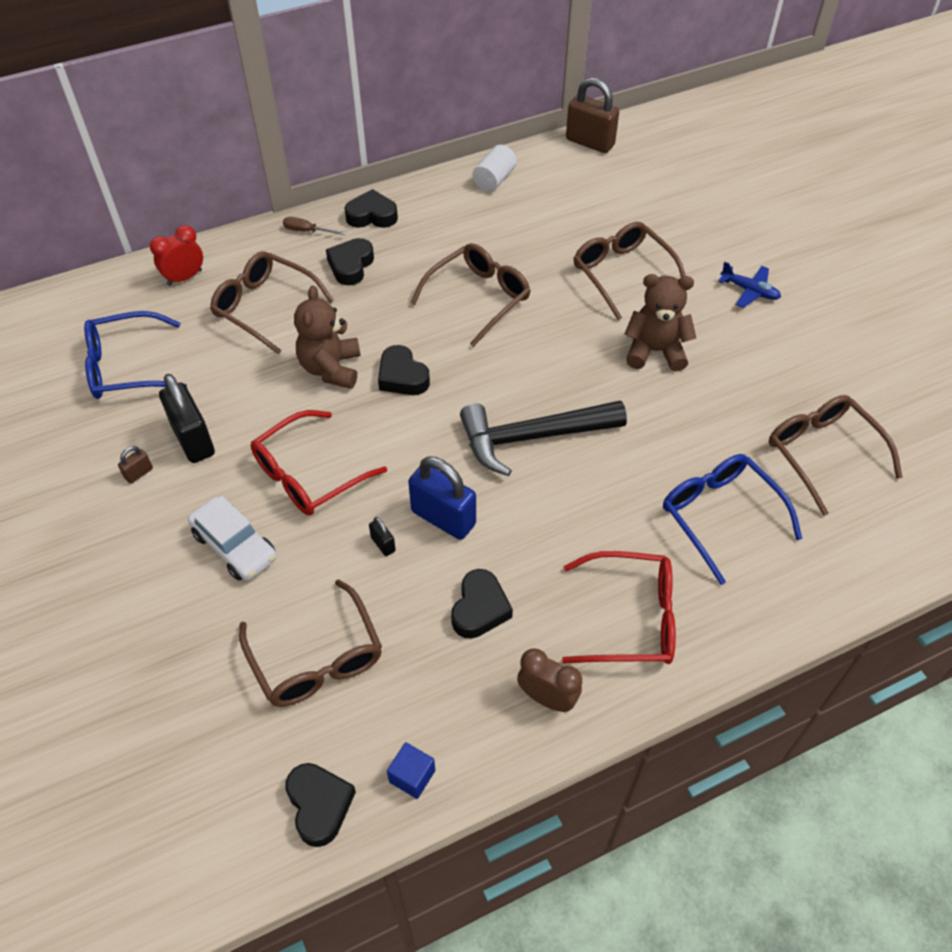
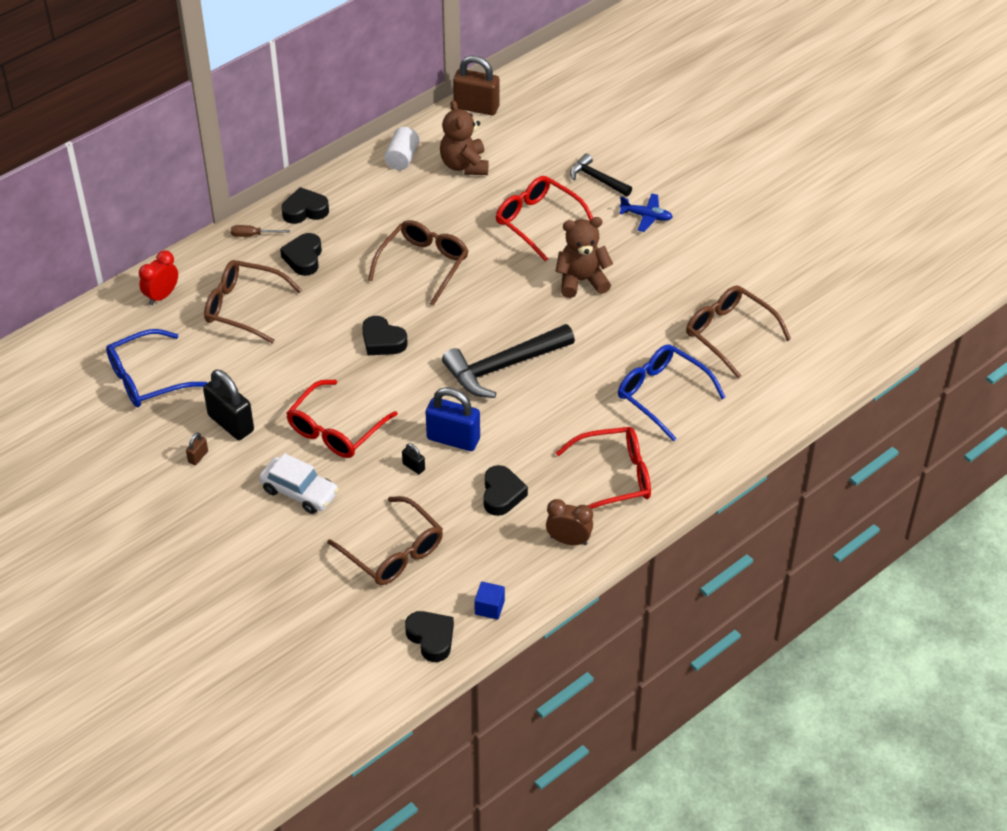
camera: 15 degrees left, 5 degrees down
(331, 368) = (321, 346): brown teddy bear -> brown teddy bear (464, 165)
(622, 274) = (538, 221): brown glasses -> red glasses
(702, 239) = (597, 179): none -> black hammer

